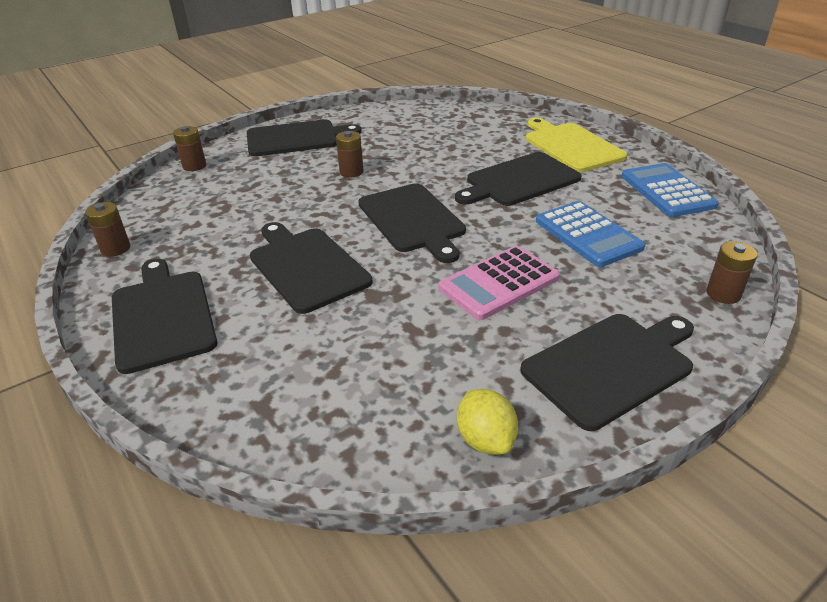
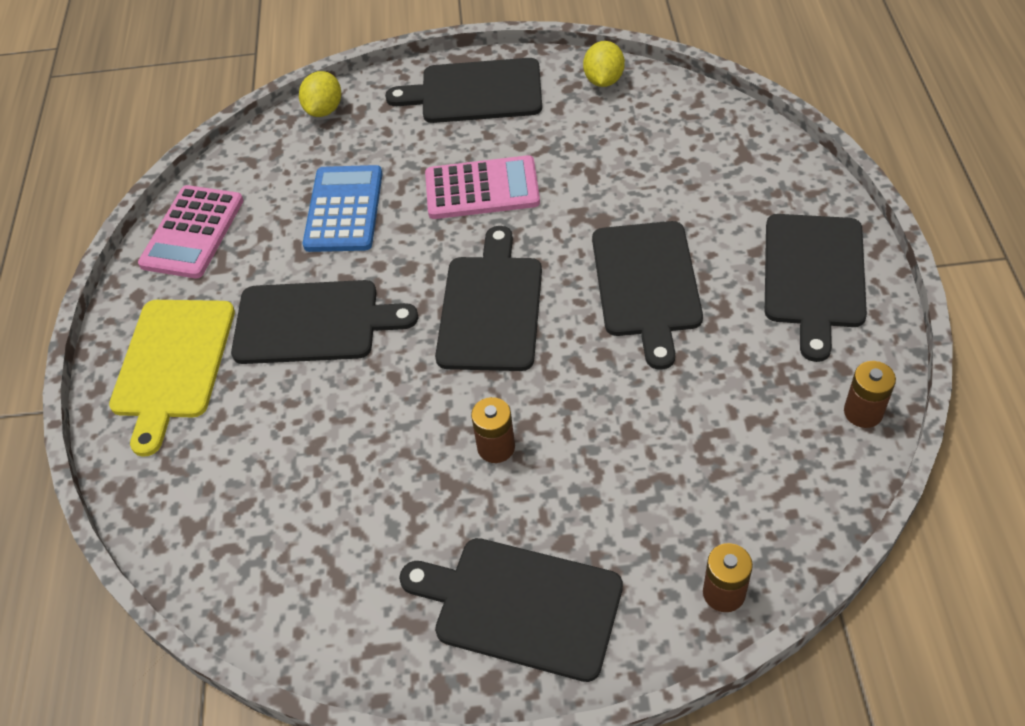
camera: 145 degrees left, 15 degrees up
(667, 191) = (192, 232): blue calculator -> pink calculator
(723, 294) = (324, 110): brown battery -> yellow lemon

